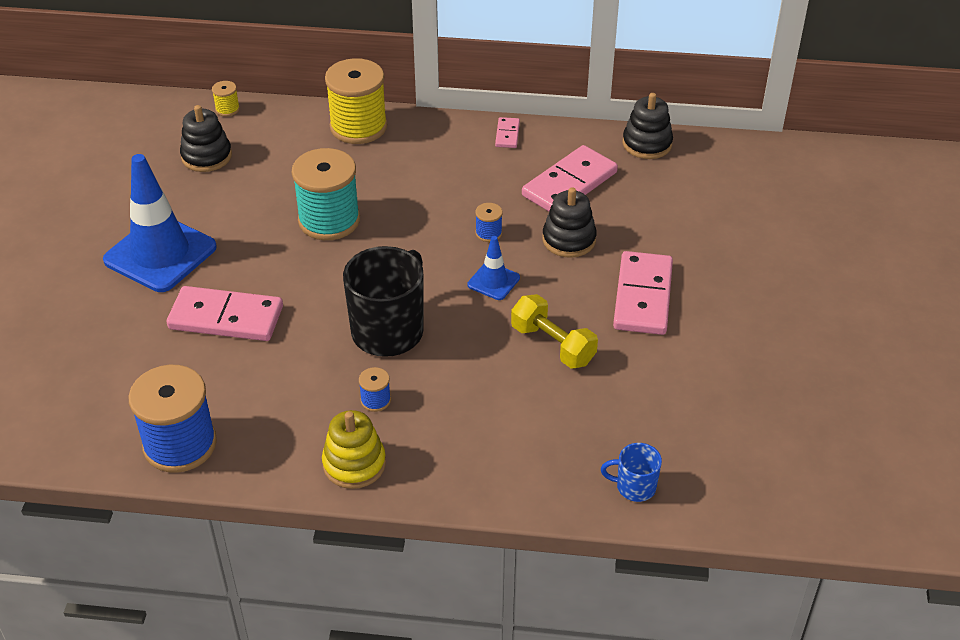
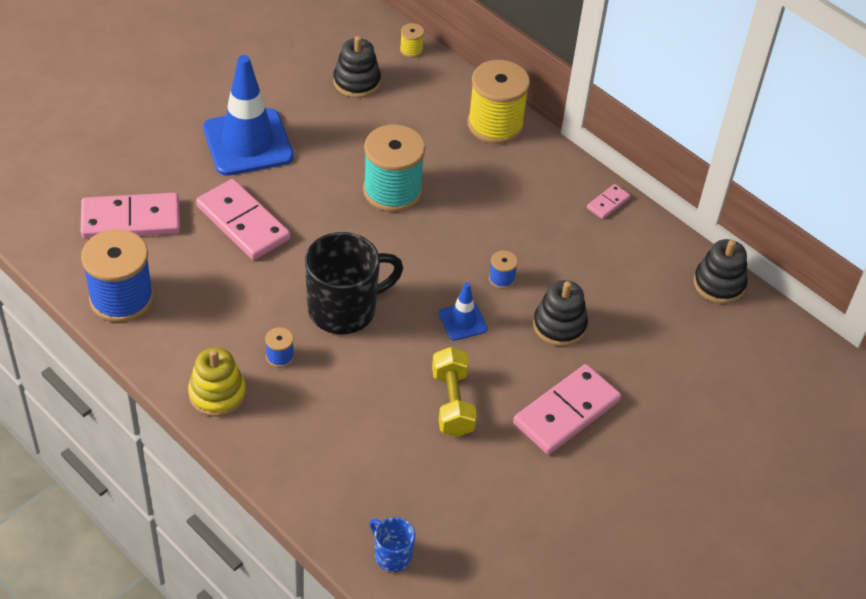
camera: 35 degrees right, 5 degrees up
(569, 184) = (612, 278): pink domino -> pink domino (131, 220)

